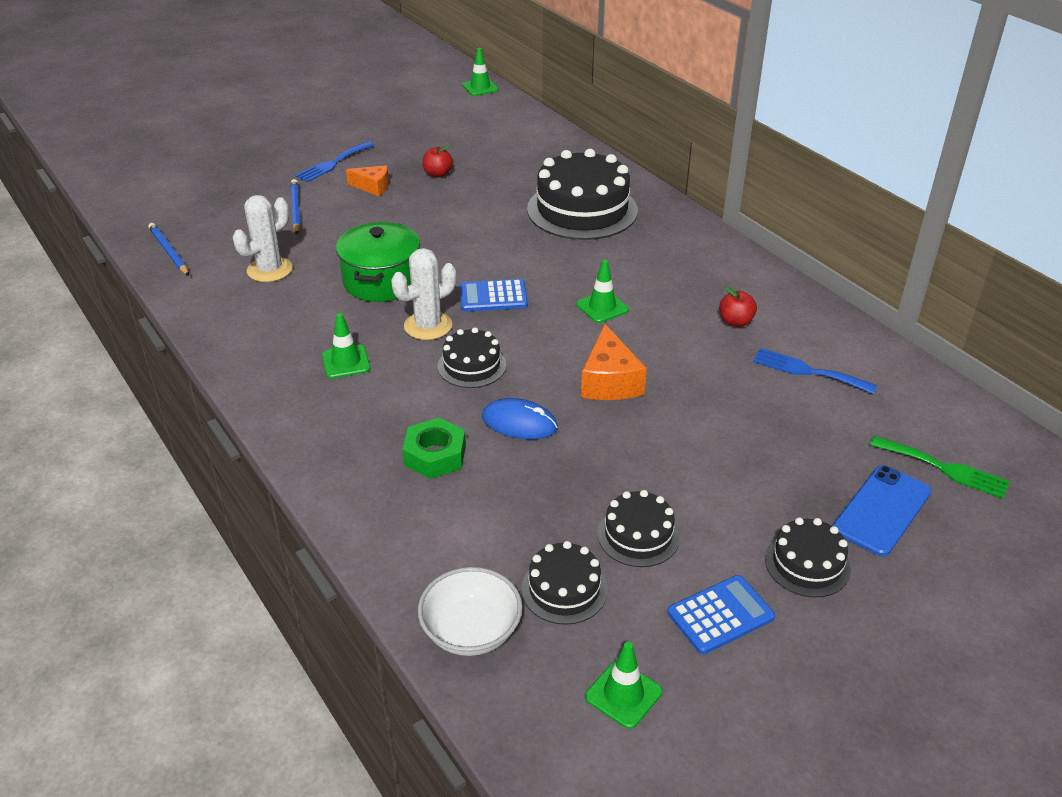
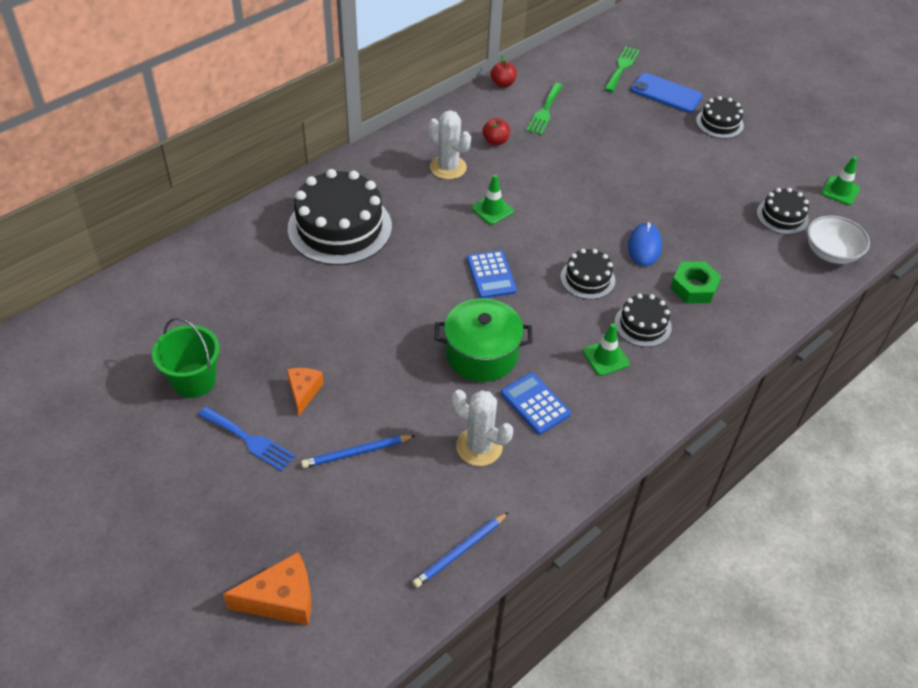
camera: 100 degrees left, 10 degrees up
(405, 141) = (194, 380): none -> green bucket
(428, 326) = (542, 312): white cactus -> white cactus (448, 167)
(438, 174) = (273, 340): red apple -> red apple (503, 83)
(480, 87) = (50, 328): green traffic cone -> none
(609, 381) = (584, 203): orange cheese -> orange cheese (281, 599)
(638, 535) = (726, 187): black cake -> black cake (642, 325)
(720, 615) = (771, 156): blue calculator -> blue calculator (535, 404)
(808, 371) = (544, 111): blue fork -> green fork

